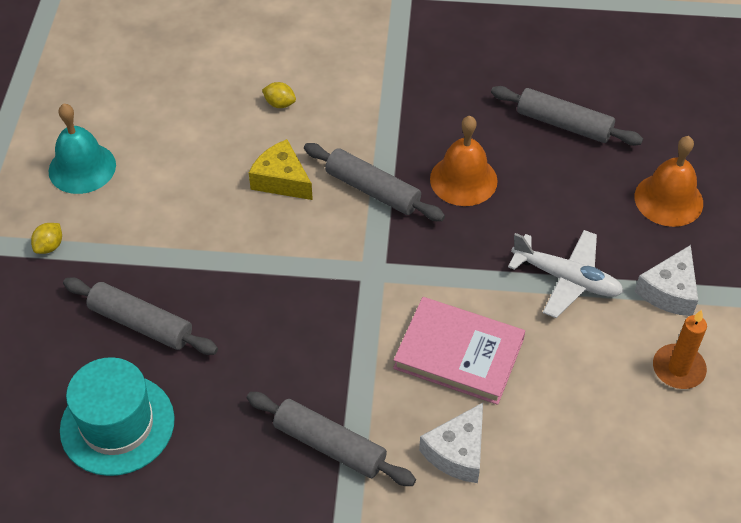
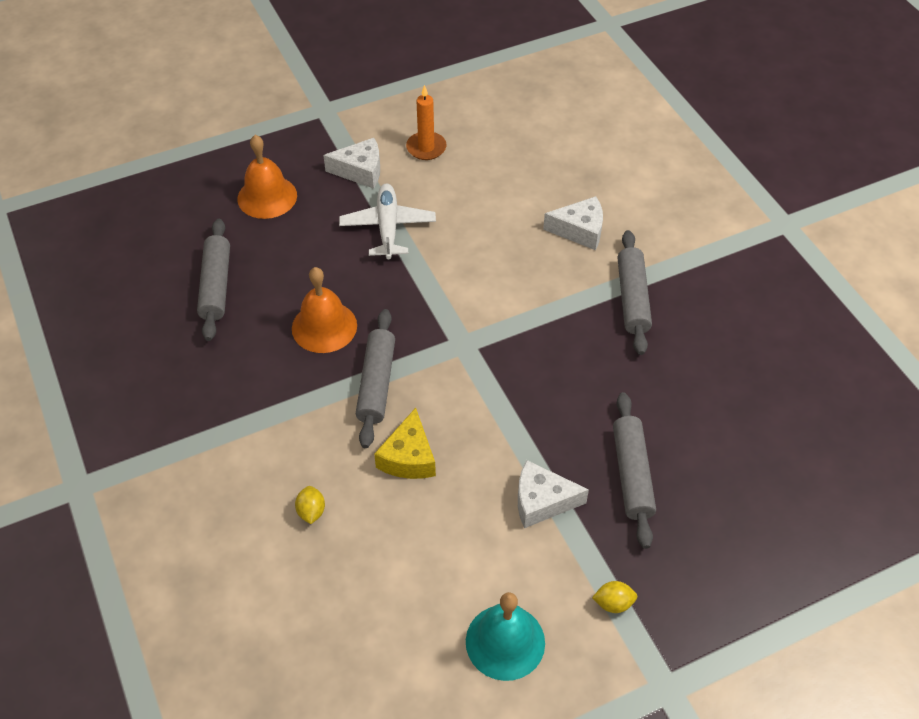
camera: 120 degrees left, 0 degrees up
(117, 424) = (726, 434): turquoise hat -> none
(170, 247) = (542, 501): none -> white cheese
(459, 354) = (501, 260): pink book -> none

